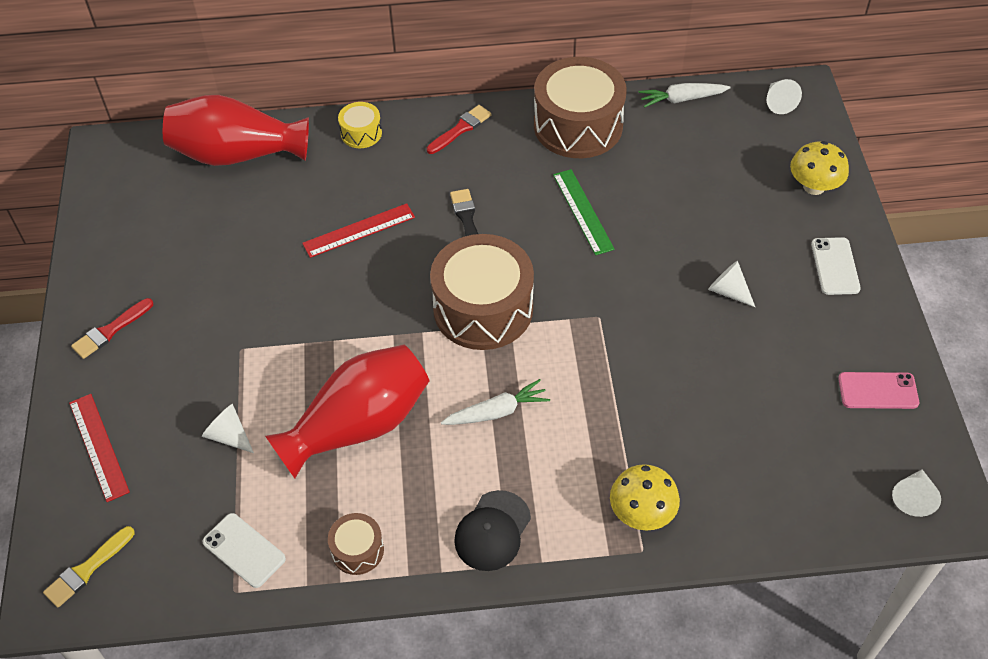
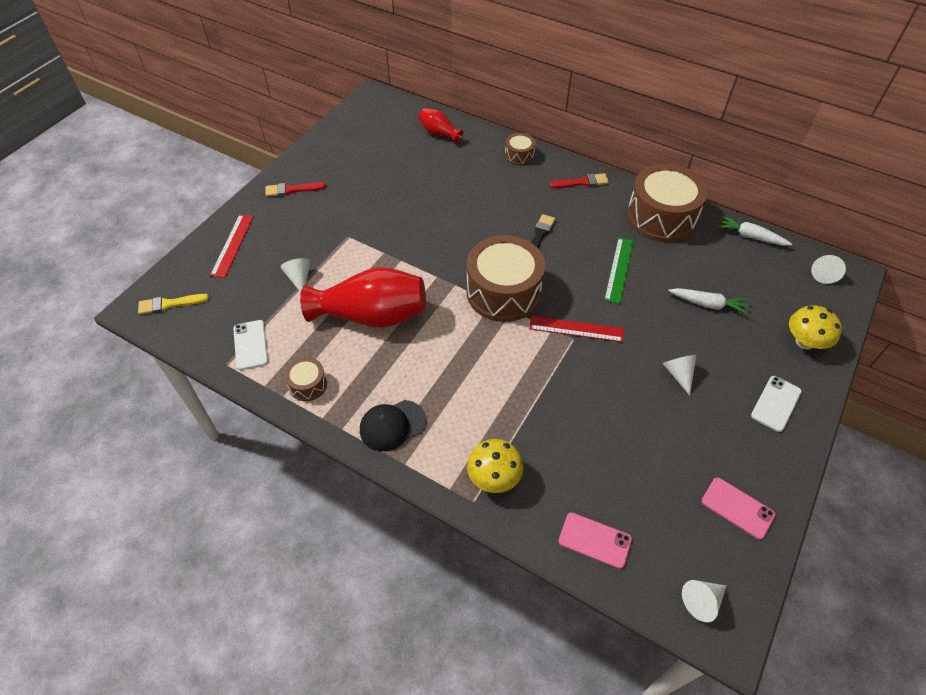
camera: 35 degrees right, 0 degrees up
(237, 154) = (439, 133): red vase -> red vase, size x0.49
(359, 230) = (469, 208): red ruler -> red ruler (576, 329)
(361, 133) = (519, 156): yellow drum -> brown drum
(497, 411) = (458, 357): white carrot -> white carrot (708, 304)
(783, 508) = (594, 540): none -> pink phone

